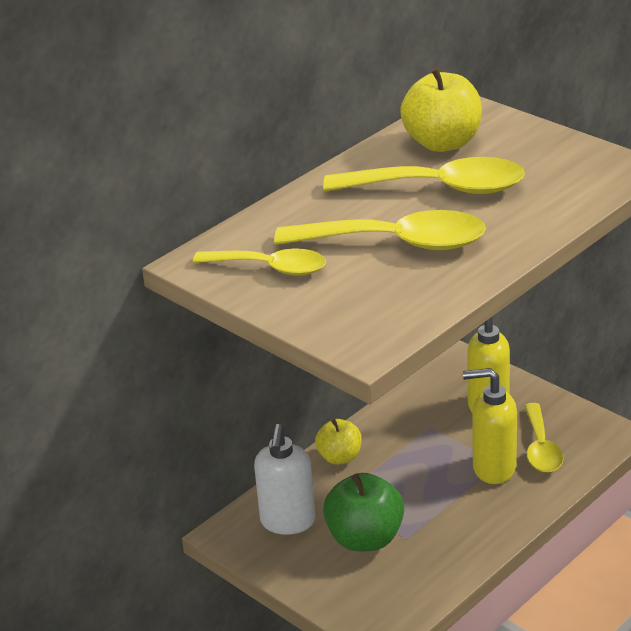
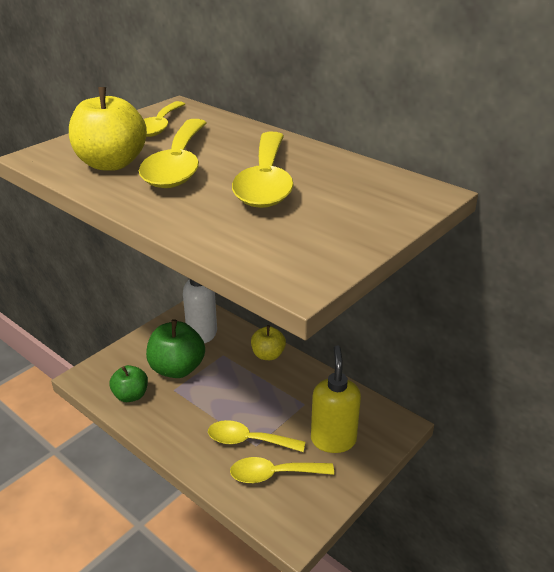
camera: 85 degrees right, 0 degrees up
(419, 577) = (131, 395): none -> green apple
(442, 143) = (352, 184): yellow apple -> yellow apple (111, 164)
(493, 468) = (248, 441): yellow soap dispenser -> yellow spoon

